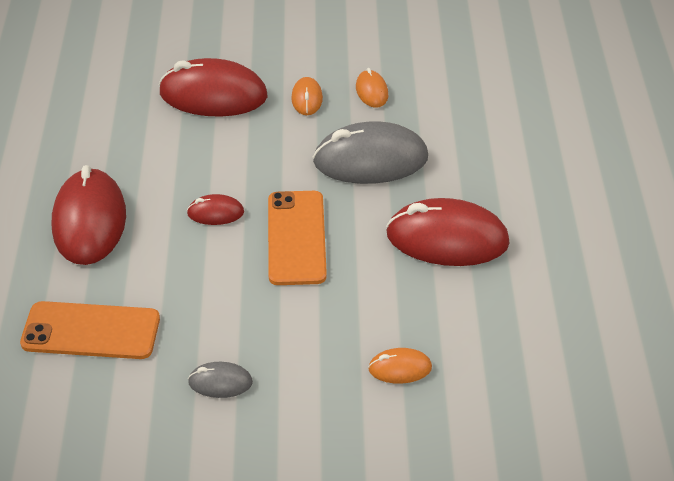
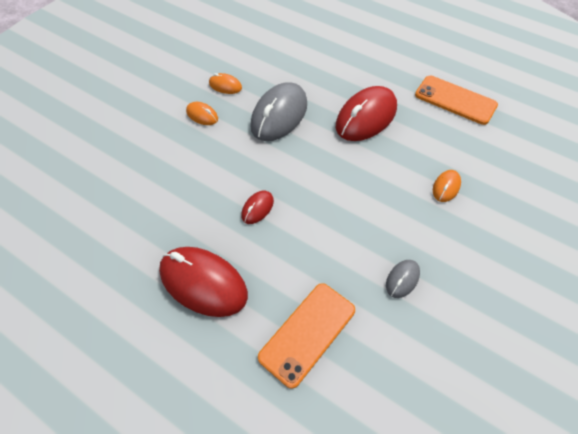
camera: 55 degrees left, 10 degrees up
(213, 95) = (152, 156): red mouse -> none
(296, 238) = (312, 180): orange phone -> orange phone (455, 100)

